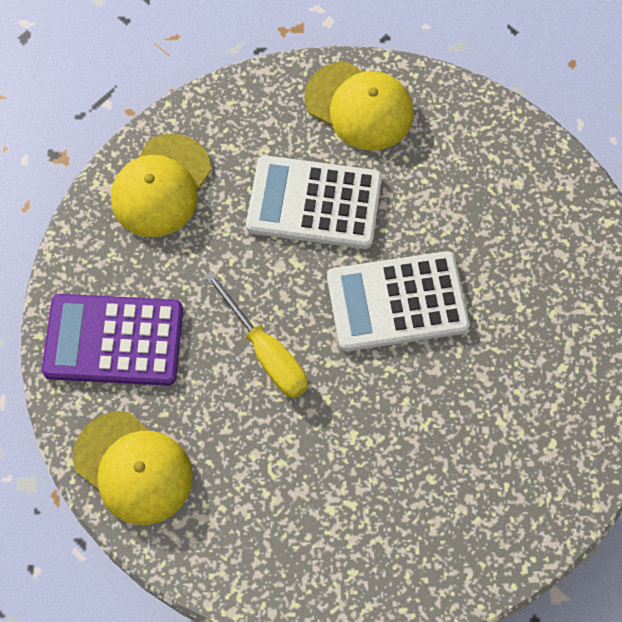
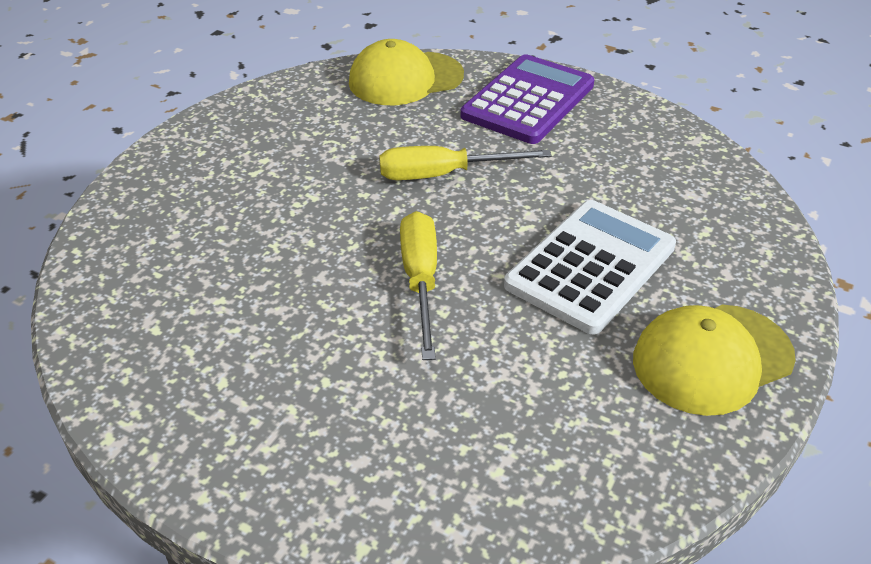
camera: 120 degrees right, 25 degrees down
(161, 186) = (679, 171): yellow cap -> none
(397, 302) = (420, 280): white calculator -> yellow screwdriver

